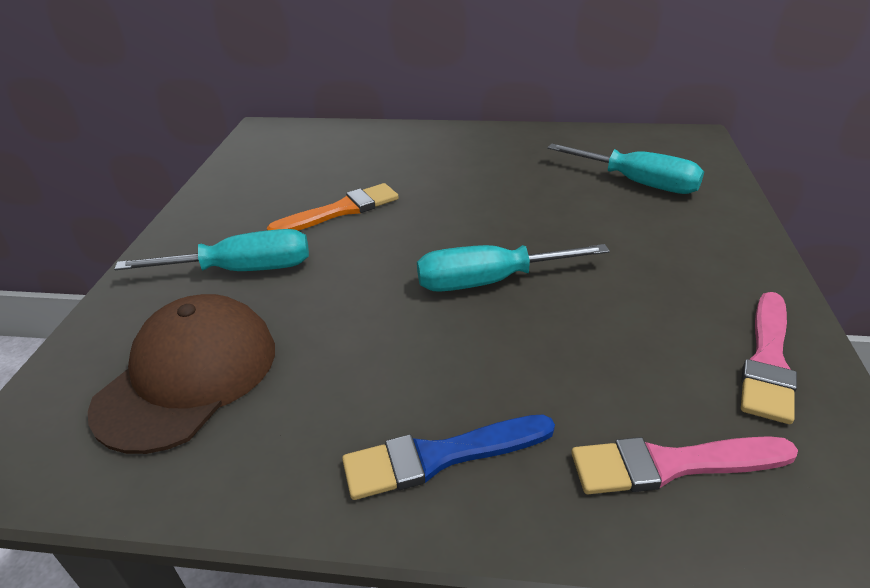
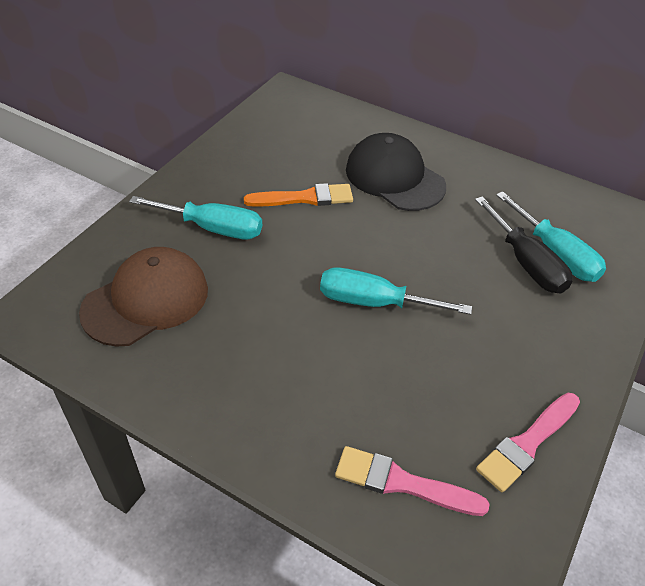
camera: 20 degrees right, 10 degrees up
(429, 167) = (394, 177): none -> black cap
(440, 456) = (266, 417): blue brush -> none
(617, 198) = (526, 263): none -> black screwdriver

